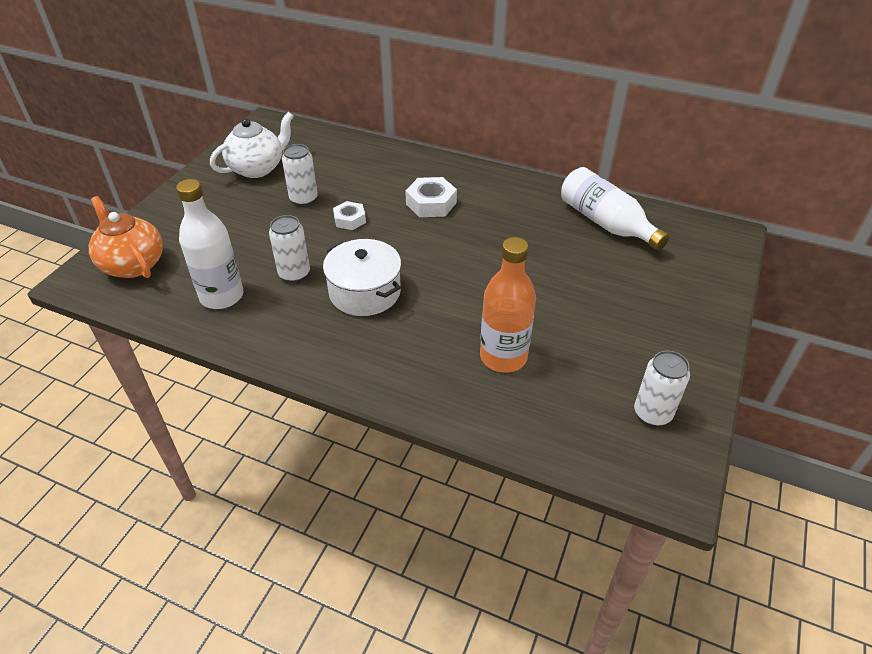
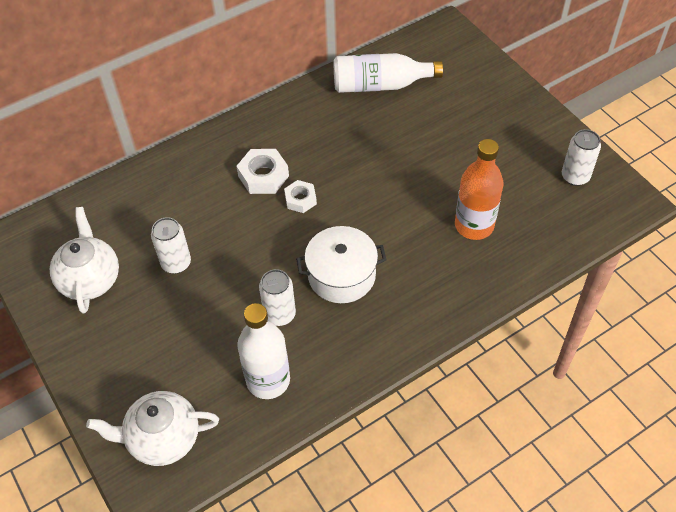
camera: 55 degrees left, 10 degrees up
(133, 264) = (162, 438): orange teapot -> white teapot
(350, 219) = (237, 243): white nut -> white nut (300, 199)

